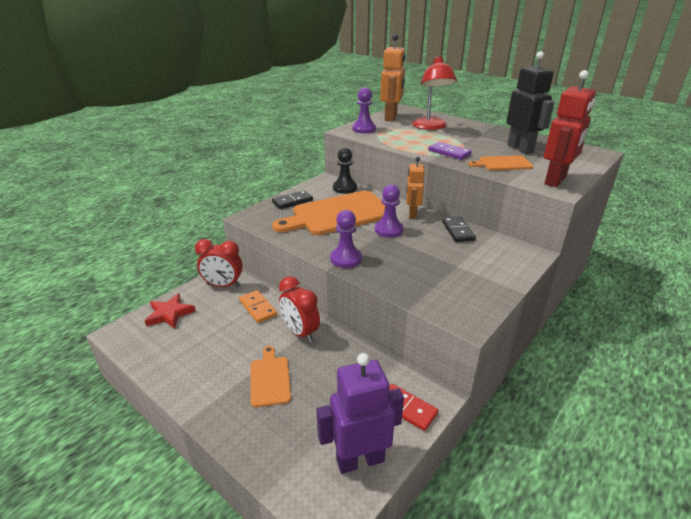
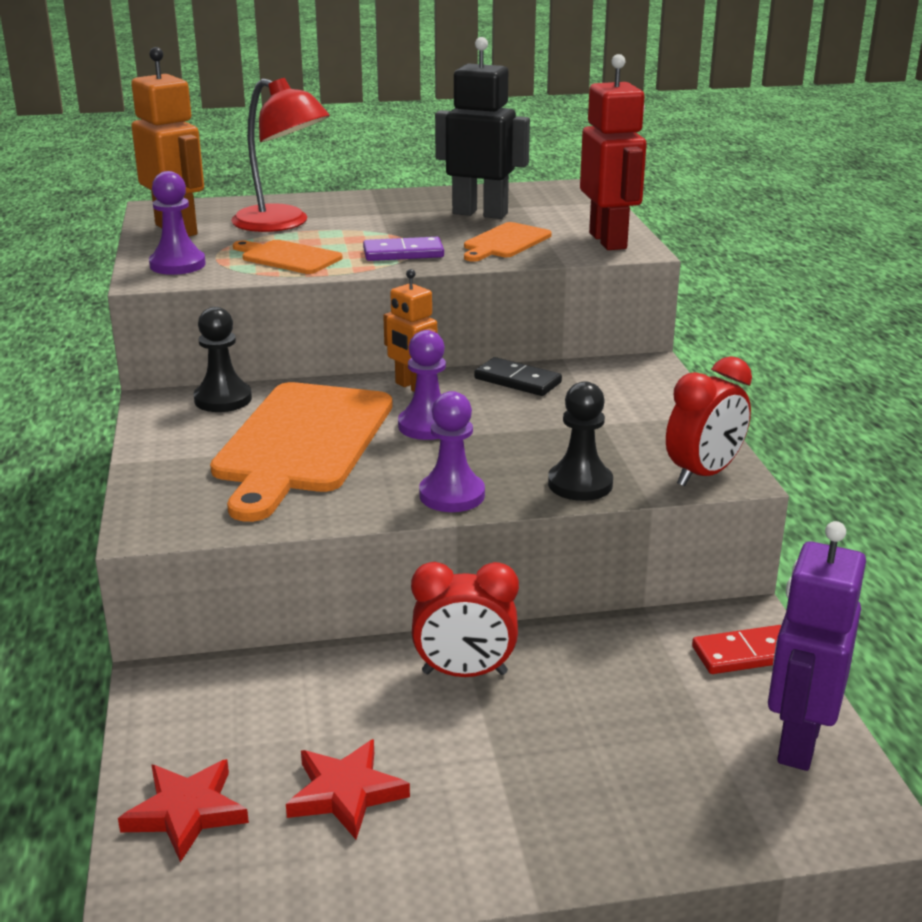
camera: 50 degrees left, 5 degrees down
(206, 341) = (346, 793): none -> red star
(223, 285) = (195, 703): red clock -> red clock (703, 474)
(257, 308) = (331, 691): orange domino -> none
(270, 379) = (540, 756): orange cutting board -> orange cutting board (288, 257)
(292, 201) = (175, 463): black domino -> none
(398, 283) = (580, 484): none -> black pawn

